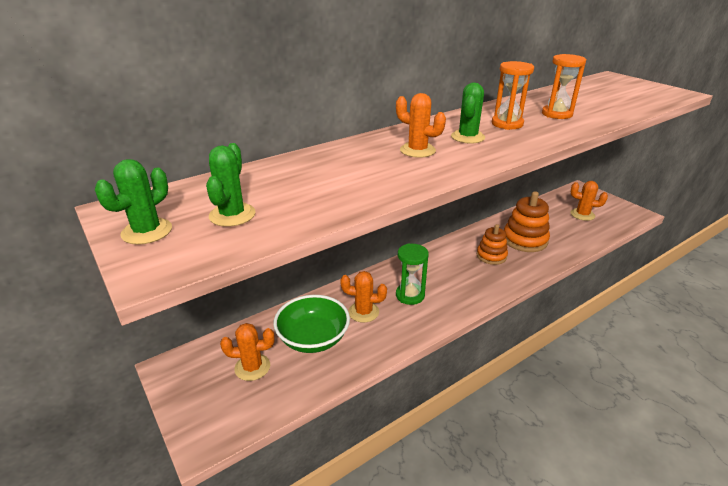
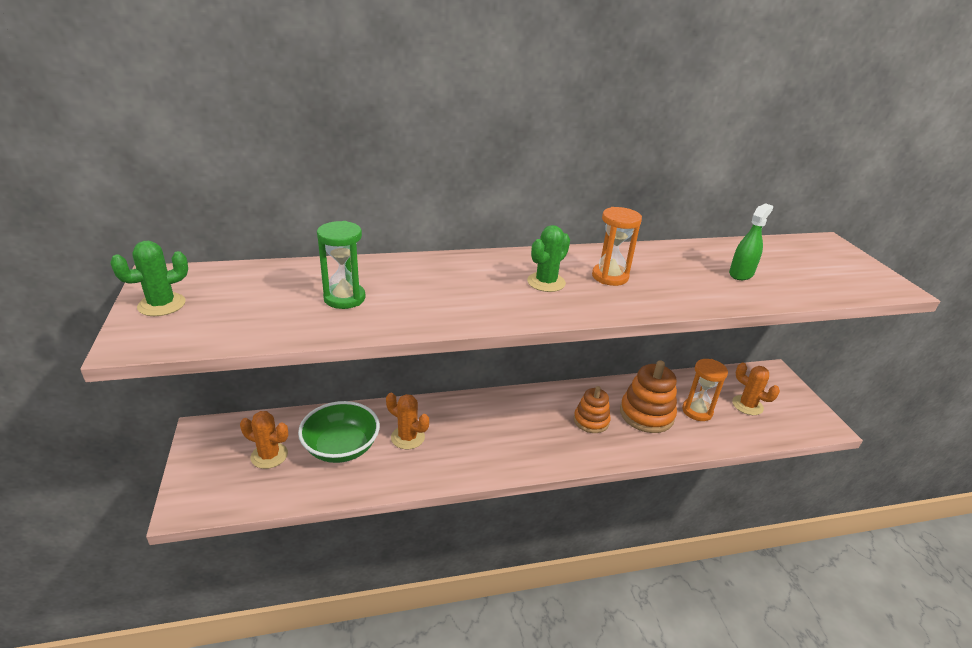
camera: 20 degrees right, 0 degrees up
(232, 215) = (239, 308): green cactus -> none
(410, 295) = (467, 436): green hourglass -> green hourglass (344, 298)
(417, 150) = (475, 285): orange cactus -> none
(557, 114) = (685, 278): orange hourglass -> orange hourglass (697, 411)
(587, 104) = (741, 274): none -> green spray bottle

